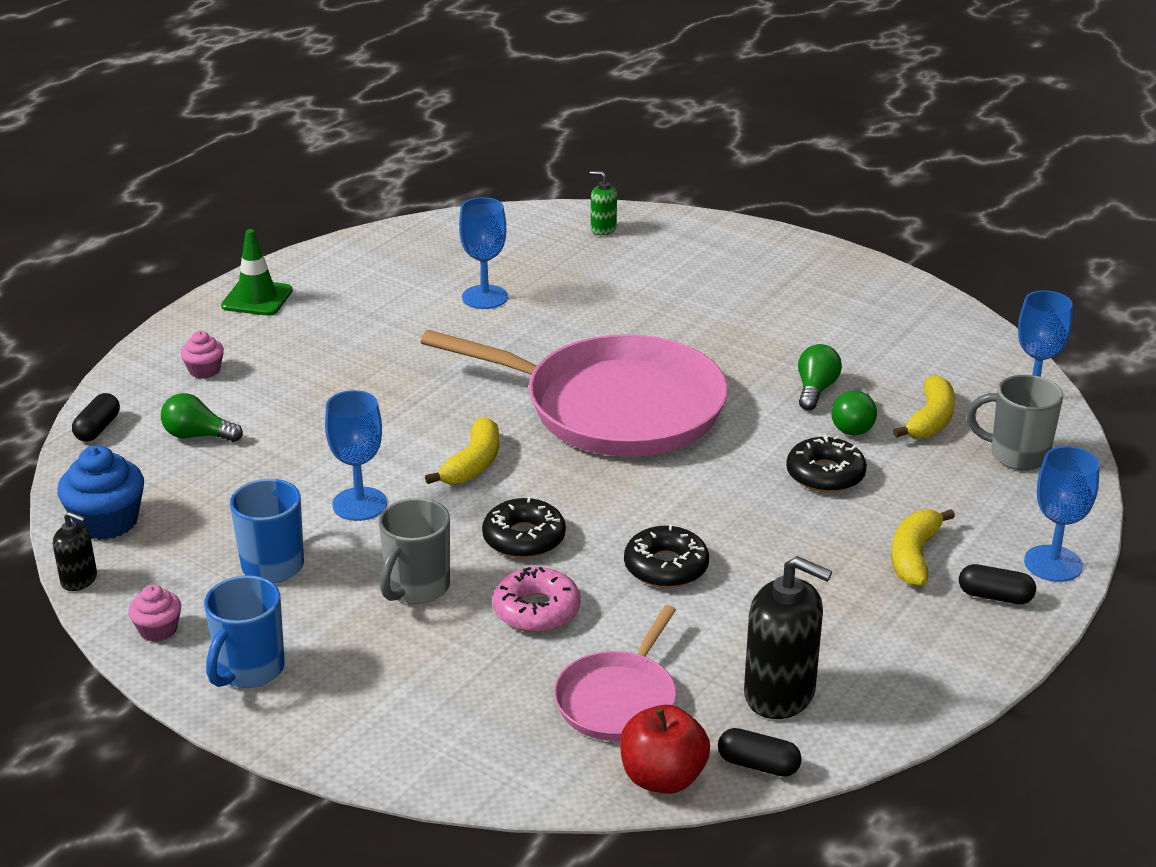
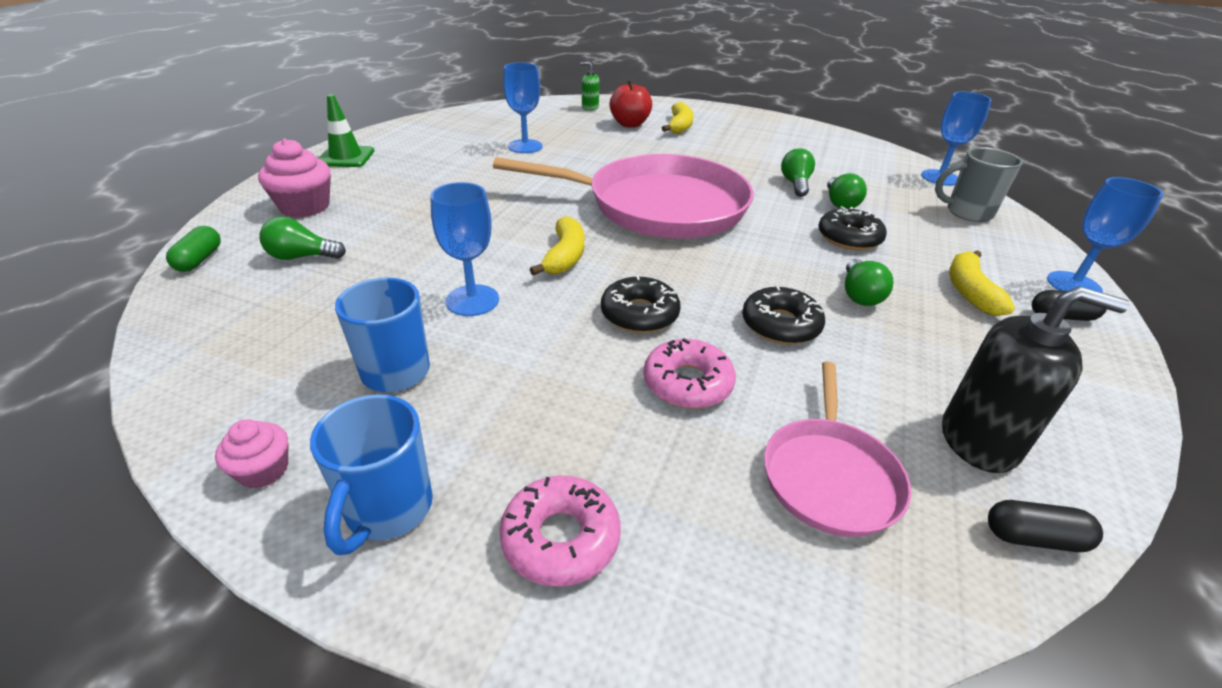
camera: 15 degrees left, 5 degrees up
(79, 579) = (162, 418): black soap dispenser -> none
(98, 428) = (199, 259): black capsule -> green capsule
(107, 522) = (203, 347): blue cupcake -> none
(204, 370) = (305, 207): pink cupcake -> pink cupcake, size x1.75
(374, 707) = (560, 538): none -> pink donut
(416, 588) = (556, 376): grey mug -> none
(663, 778) = (950, 580): red apple -> red apple (629, 124)
(779, 545) = (859, 295): none -> green light bulb
(930, 420) = (889, 196): yellow banana -> yellow banana (679, 126)

